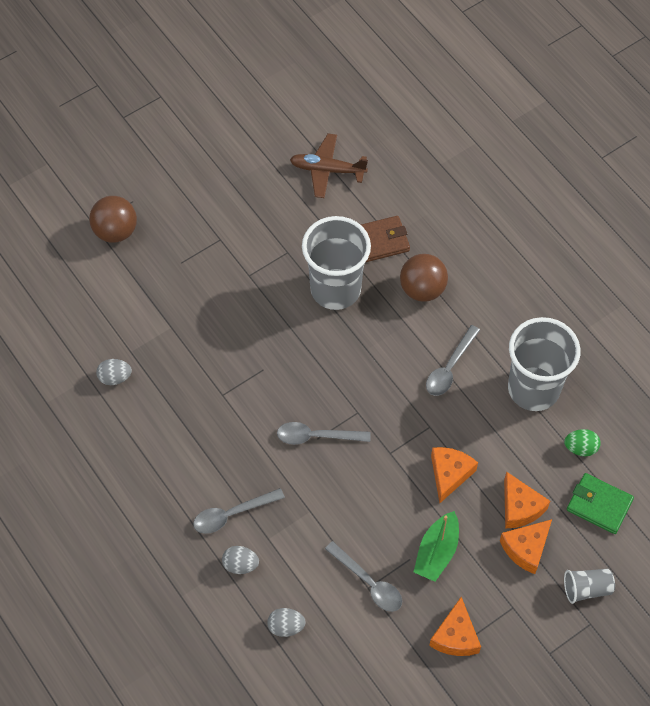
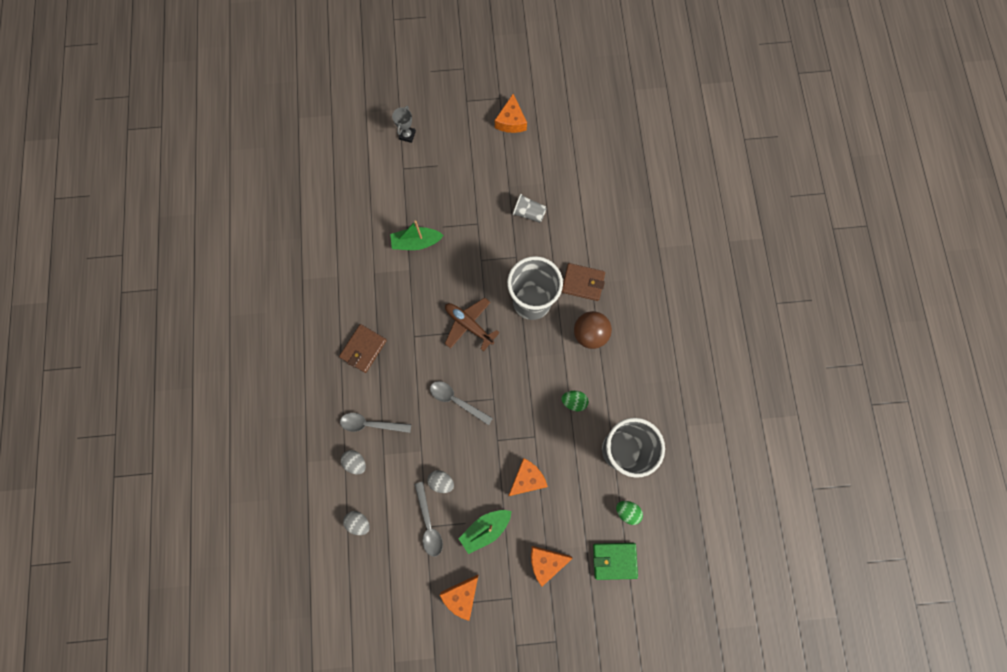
camera: 30 degrees right, 15 degrees up
(75, 186) = (407, 135): none -> grey trophy
(115, 231) = (414, 181): brown ball -> none
(115, 377) = (354, 286): grey egg -> grey egg (441, 481)
(160, 294) = (416, 242): none -> green boat
(171, 439) = (363, 349): none -> brown wallet
(327, 170) = (578, 211): brown plane -> brown plane (469, 325)
(449, 367) = (574, 401): grey spoon -> green egg
(520, 507) = (560, 530): orange cheese -> orange cheese (511, 121)
(586, 589) = (569, 615): grey cup -> grey cup (529, 213)
(599, 505) = (614, 560): green wallet -> green wallet turned 60 degrees counterclockwise

